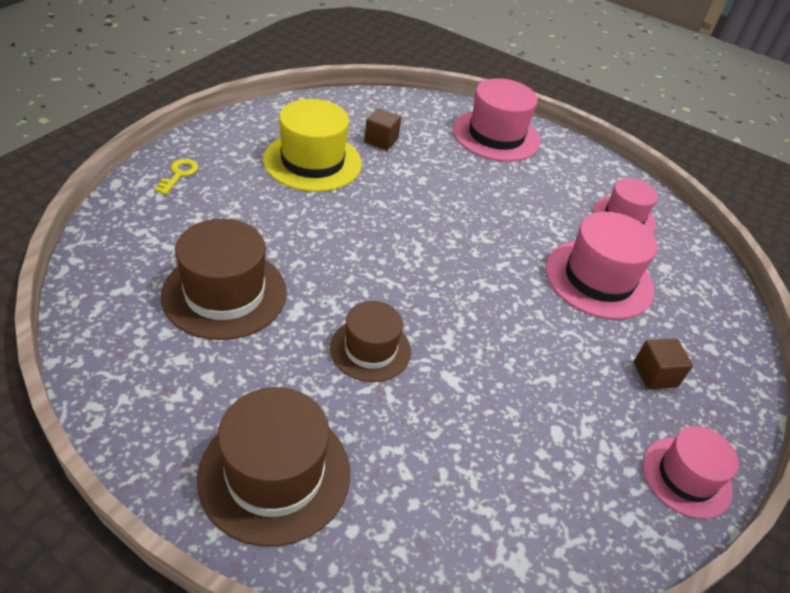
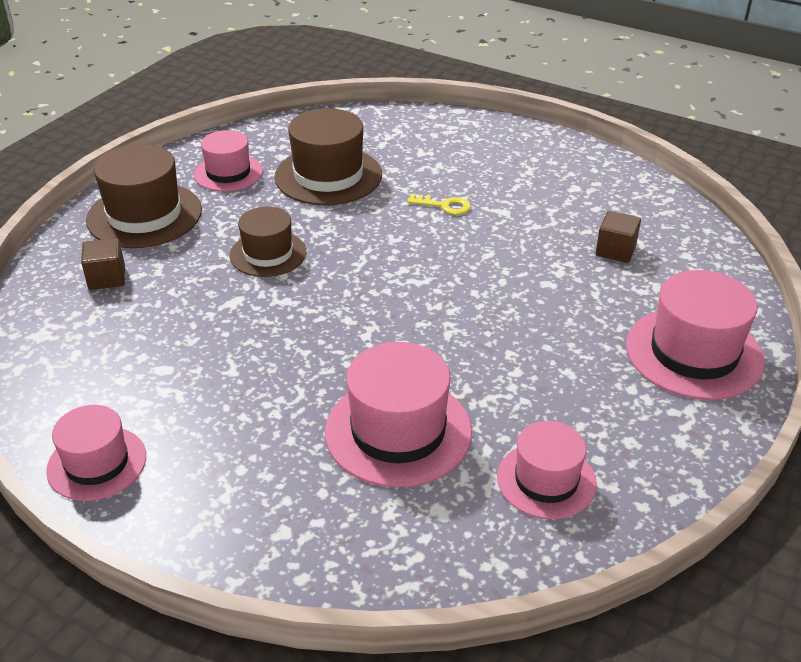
camera: 95 degrees right, 5 degrees down
(179, 174) = (484, 136): yellow key -> yellow key (444, 206)
(191, 385) = (228, 173): none -> pink hat
(312, 161) = (544, 205): yellow hat -> none
(655, 374) = (236, 462): brown cube -> brown cube (107, 278)

